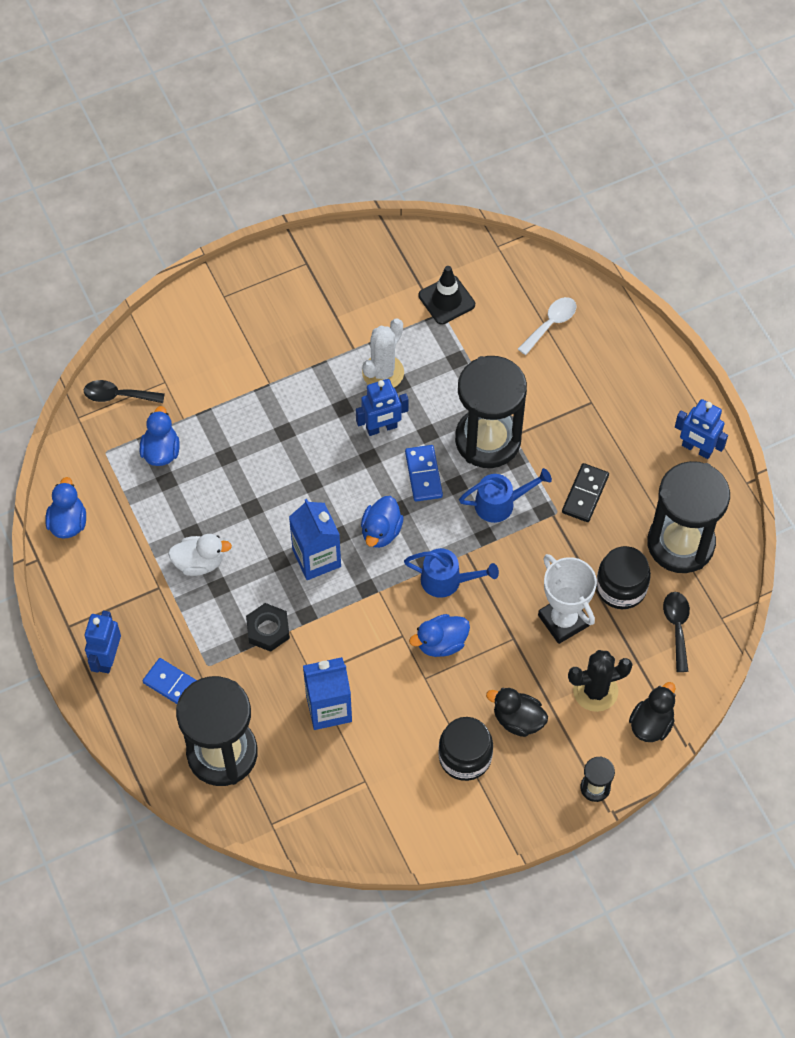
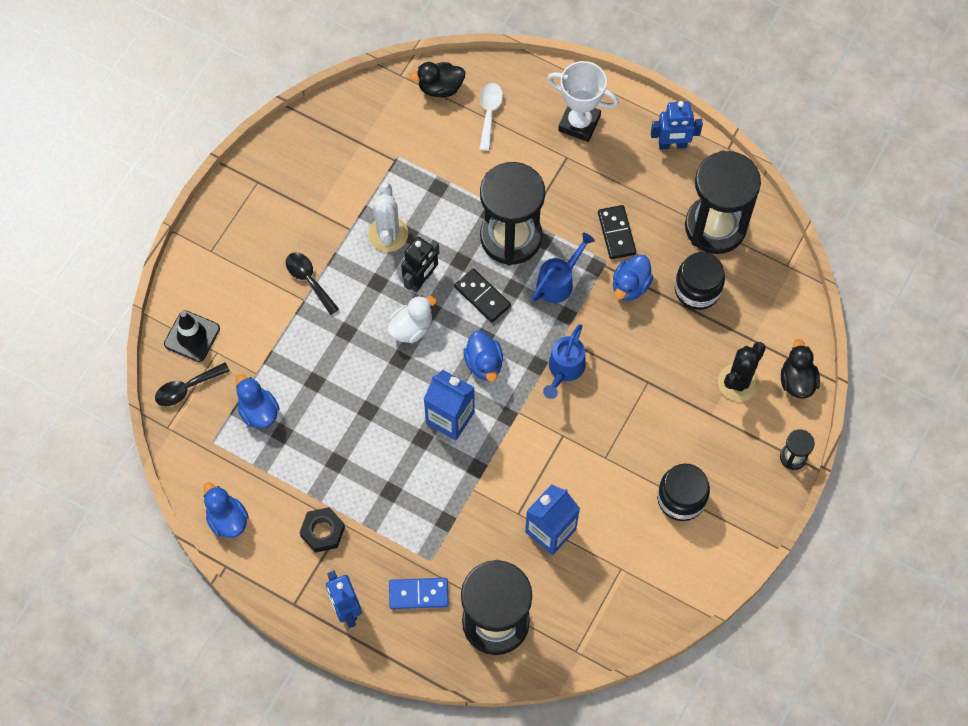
camera: 35 degrees left, 5 degrees up
(199, 562) = (360, 482): white duck -> white duck (411, 328)
(268, 630) = (456, 500): black nut -> black nut (322, 531)
(381, 428) = (421, 280): blue robot -> black robot
(423, 474) = (482, 296): blue domino -> black domino
(441, 643) = (597, 422): blue duck -> blue duck (630, 286)
(446, 300) = (393, 144): black traffic cone -> black traffic cone (192, 336)
(447, 581) = (564, 369): blue watering can -> blue watering can turned 135 degrees clockwise
(518, 720) = (698, 443): black duck -> black duck (440, 88)
(563, 620) = (674, 343): white trophy -> white trophy (579, 123)
(677, 627) = (760, 293): black spoon -> black spoon (309, 280)

